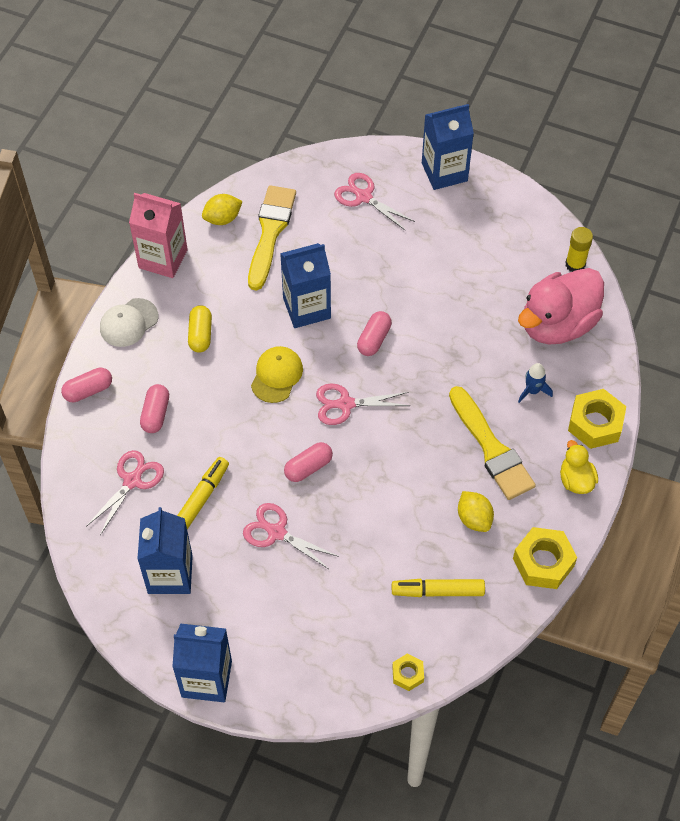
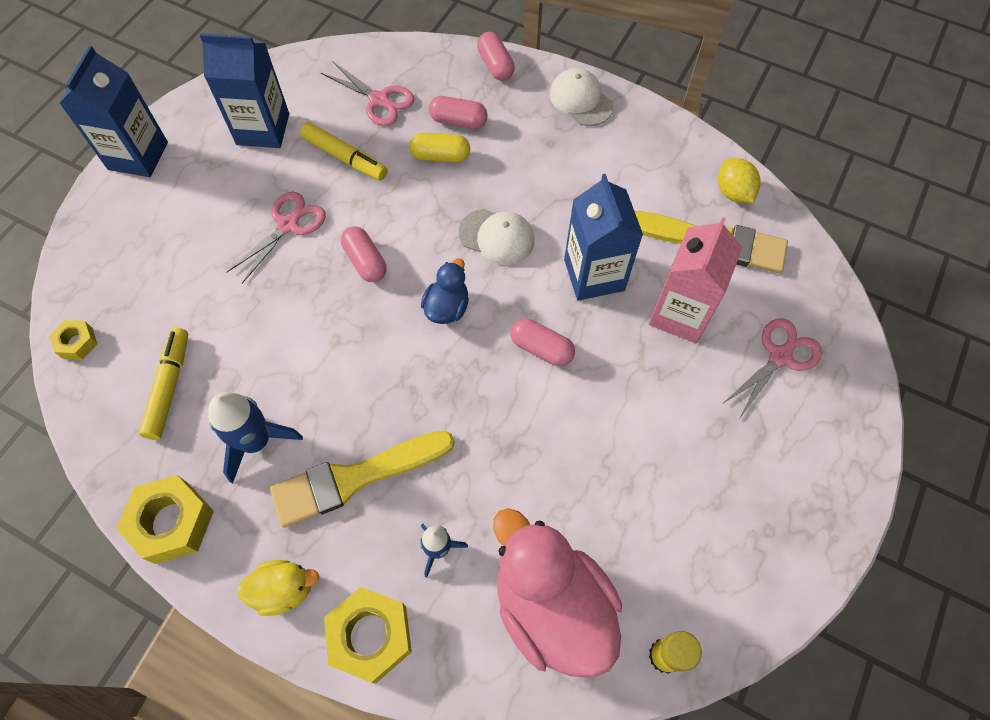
camera: 95 degrees right, 5 degrees up
(163, 259) = (670, 132): pink carton -> pink carton (680, 313)
(200, 334) = (560, 164): yellow capsule -> yellow capsule (440, 156)
(276, 375) = (497, 237): yellow cap -> white cap
(345, 404) = (447, 307): pink scissors -> blue duck
(444, 172) = (837, 472): blue carton -> none
(474, 518) = (256, 442): yellow lemon -> blue rocket

